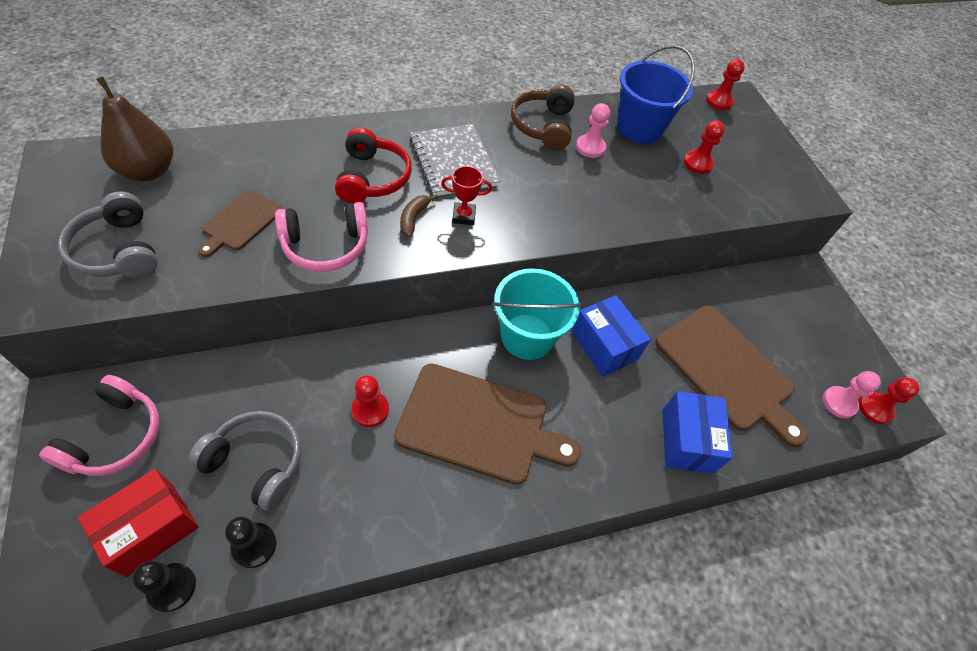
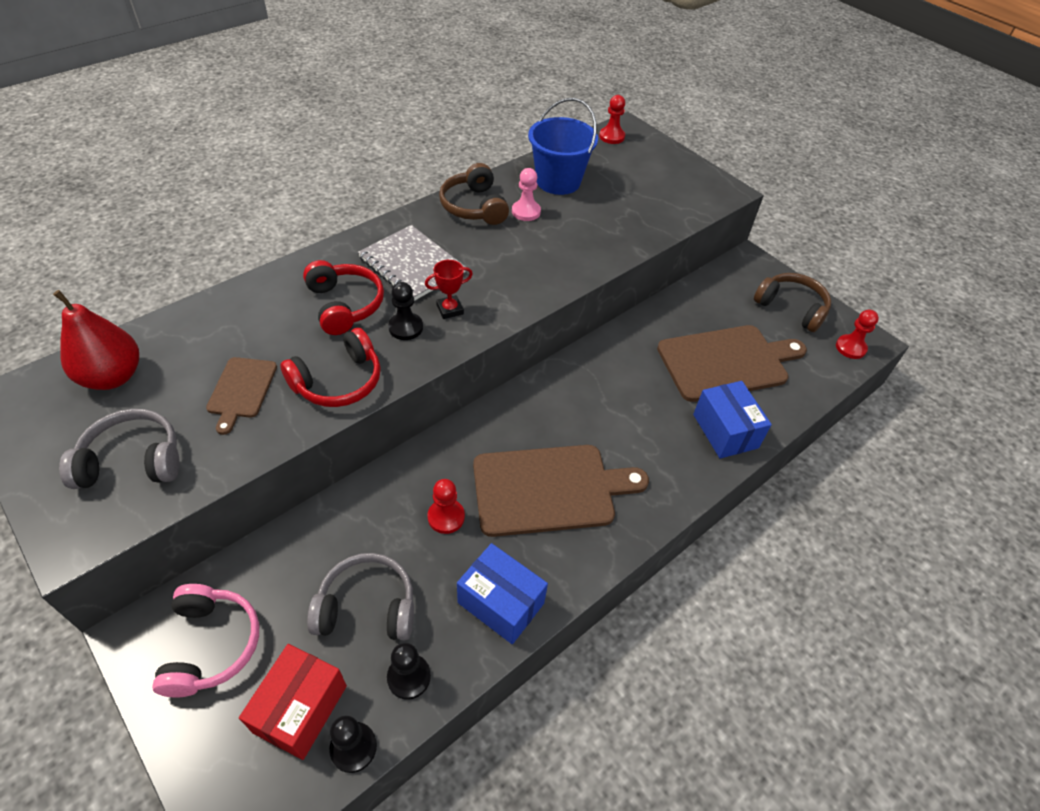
camera: 20 degrees left, 5 degrees down
(118, 250) = (132, 461): grey headphones -> grey headphones turned 135 degrees clockwise
(148, 171) = (113, 376): brown pear -> red pear
(326, 246) = (338, 381): pink headphones -> red headphones
(414, 218) = (405, 327): brown banana -> black pawn
(527, 336) = (549, 399): turquoise bucket -> none
(604, 346) = (618, 381): blue box -> blue box (501, 603)
(698, 163) = (623, 195): red pawn -> none
(727, 370) = (727, 362): brown cutting board -> brown cutting board turned 45 degrees counterclockwise
(829, 341) = (791, 308): none -> brown headphones
(839, 403) = (823, 354): pink pawn -> none

